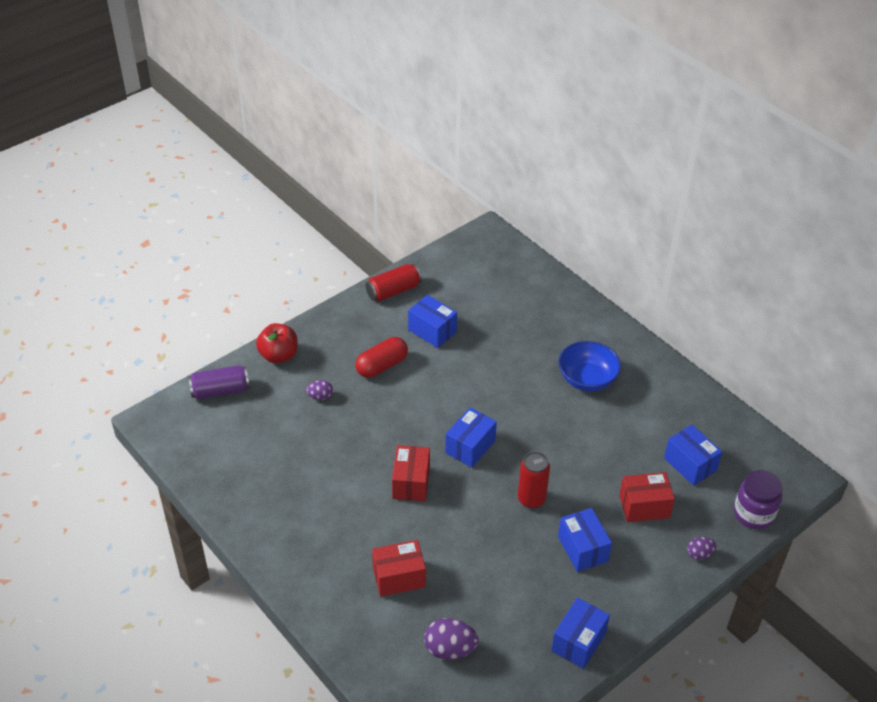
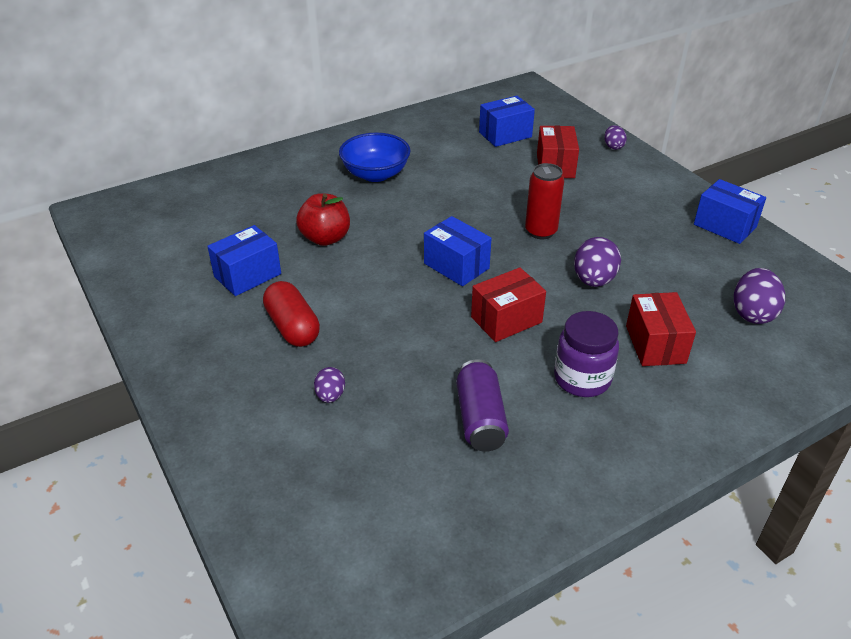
camera: 80 degrees left, 5 degrees down
(220, 391) = (274, 524): purple can -> purple can (480, 418)
(279, 355) = (224, 439): red apple -> red apple (325, 238)
(393, 291) = (150, 302): red can -> none
(411, 482) = (506, 320): red box -> red box turned 45 degrees counterclockwise
(471, 537) = (593, 280): none -> purple egg
(582, 549) = (608, 208): blue box -> none
(753, 514) = (567, 114): purple jar -> purple jar (582, 379)

